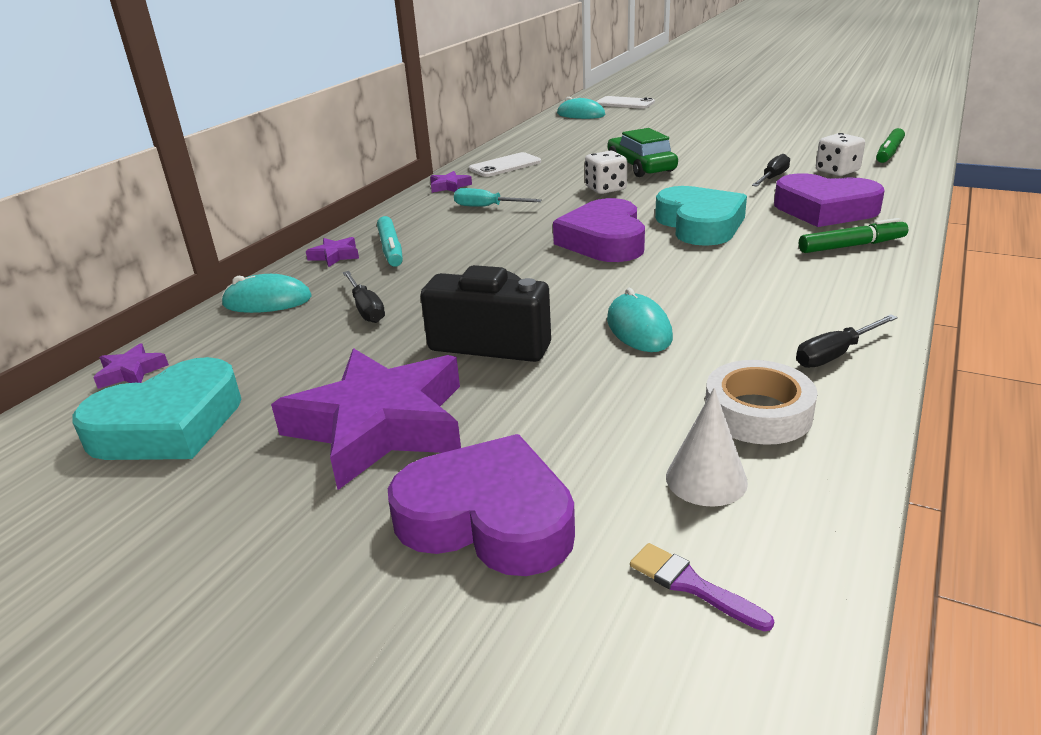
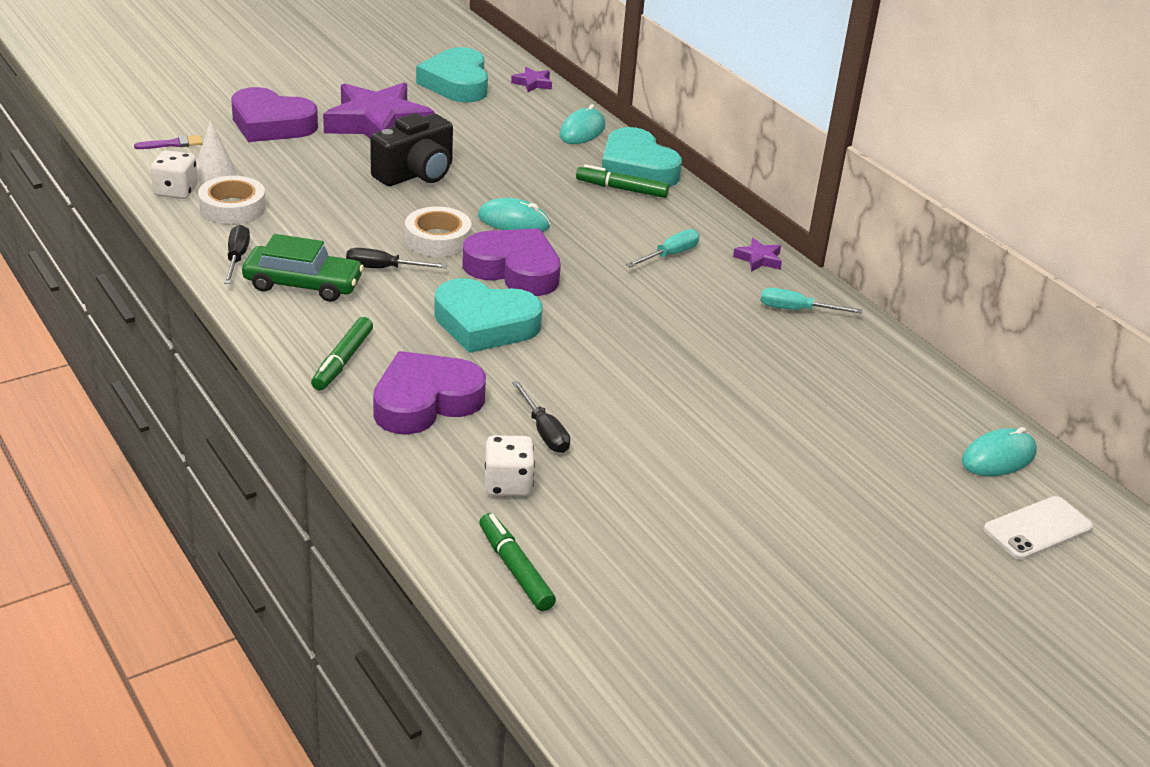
camera: 115 degrees right, 5 degrees up
(335, 256) = (637, 168): purple star -> turquoise heart
(366, 309) = (522, 154): black screwdriver -> black screwdriver (384, 268)
(390, 249) = (621, 189): turquoise marker -> green marker
(488, 518) = (271, 124): purple heart -> purple heart turned 60 degrees clockwise
(505, 165) = (796, 310): white phone -> turquoise screwdriver
(605, 189) = (642, 327): white dice -> white dice (176, 191)
(611, 282) = (438, 239): none -> white tape
(639, 328) = (361, 219): turquoise mouse -> turquoise mouse (513, 221)
(641, 166) = (690, 380): green car -> green car (303, 284)

